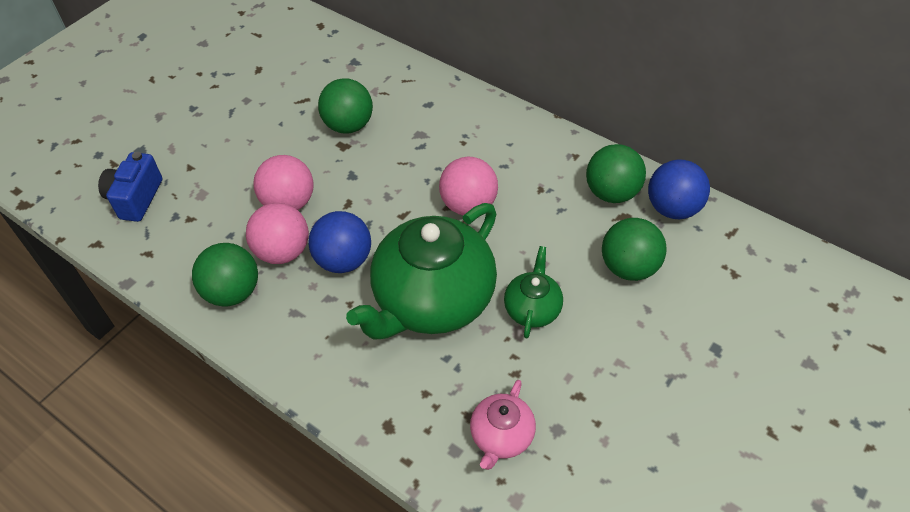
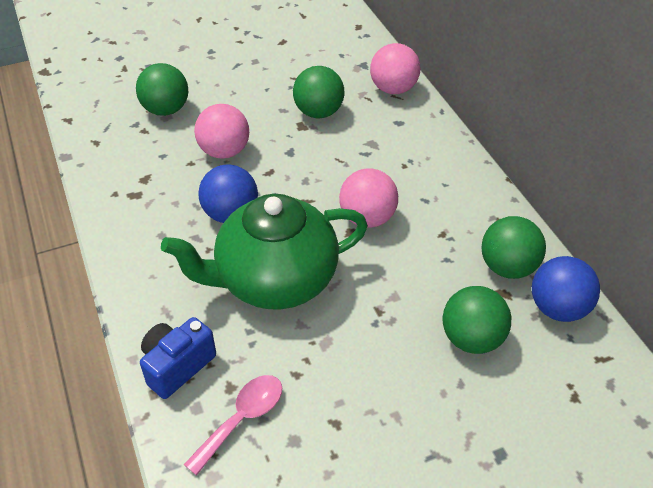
camera: 30 degrees right, 5 degrees down
(136, 198) = (119, 99): blue camera -> blue camera (177, 366)
(233, 292) = (130, 198): green ball -> green ball (166, 110)
(283, 252) = (190, 186): pink ball -> pink ball (393, 89)
(501, 437) = (242, 419): pink teapot -> pink spoon
(532, 309) = (353, 329): green teapot -> none

